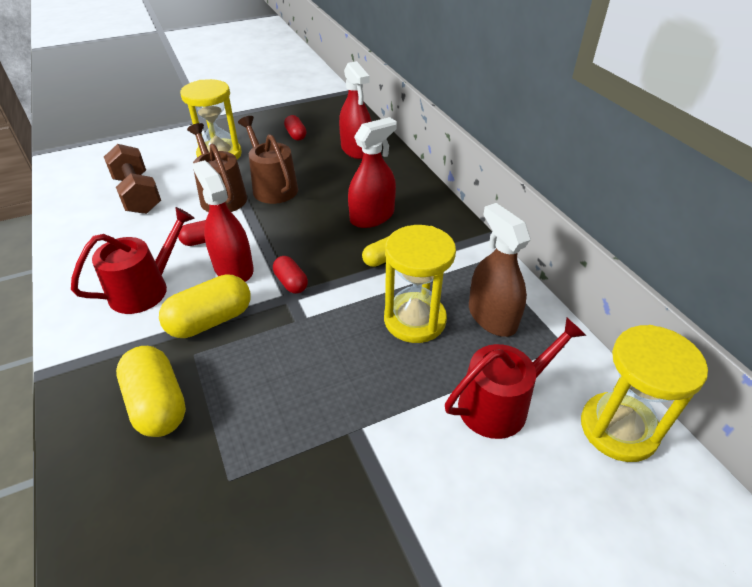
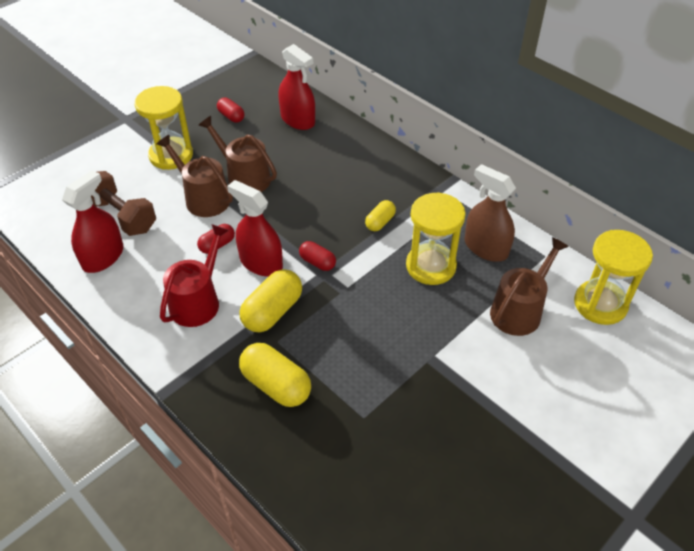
camera: 20 degrees left, 5 degrees up
(372, 216) = (350, 185): red spray bottle -> red spray bottle (103, 257)
(500, 403) = (519, 310): red watering can -> brown watering can

